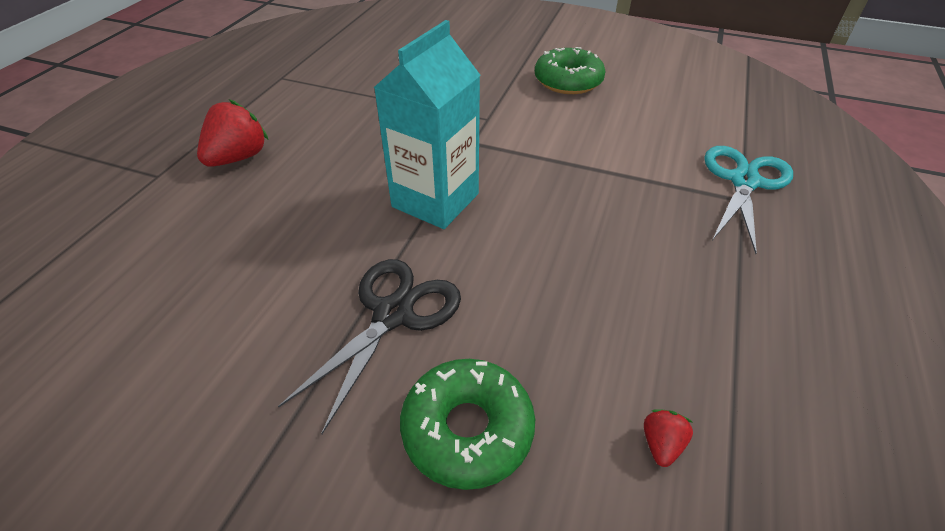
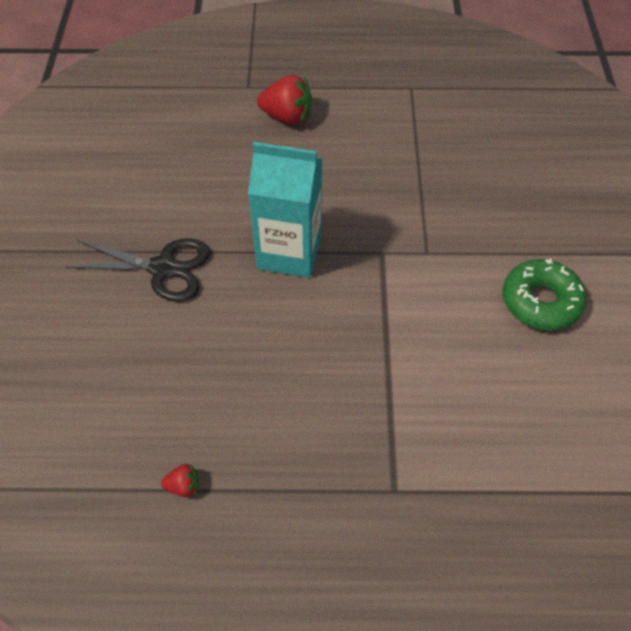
camera: 70 degrees right, 10 degrees up
(467, 429) = (86, 336): green donut -> none
(661, 444) = (99, 445): red strawberry -> red strawberry (184, 486)
(744, 181) = (427, 492): turquoise scissors -> none

